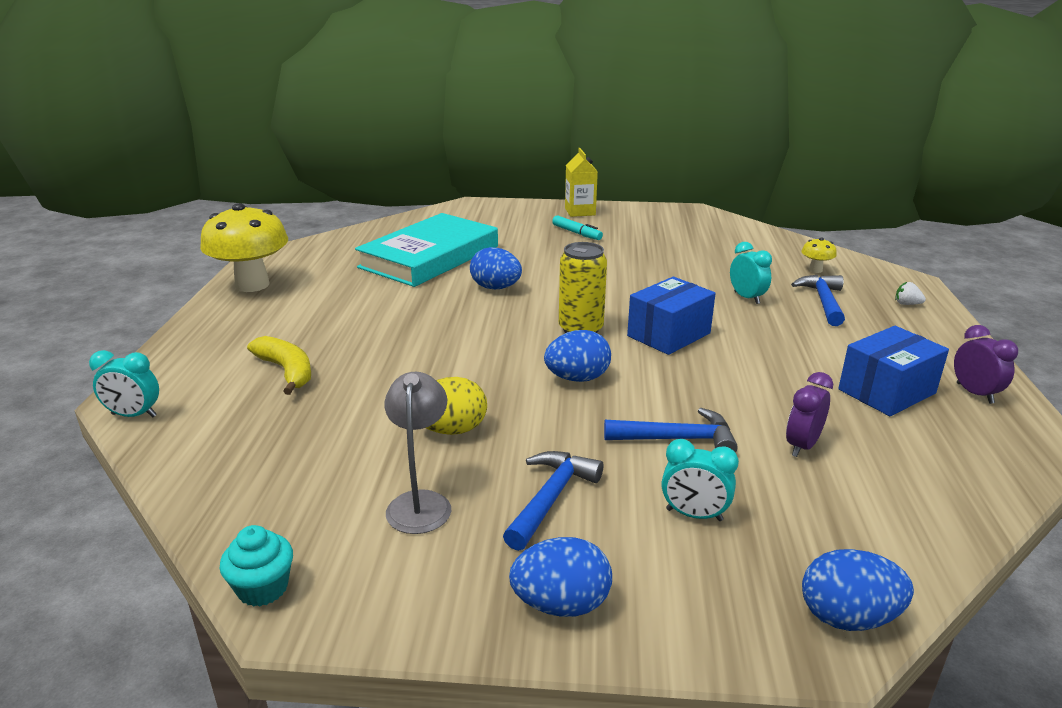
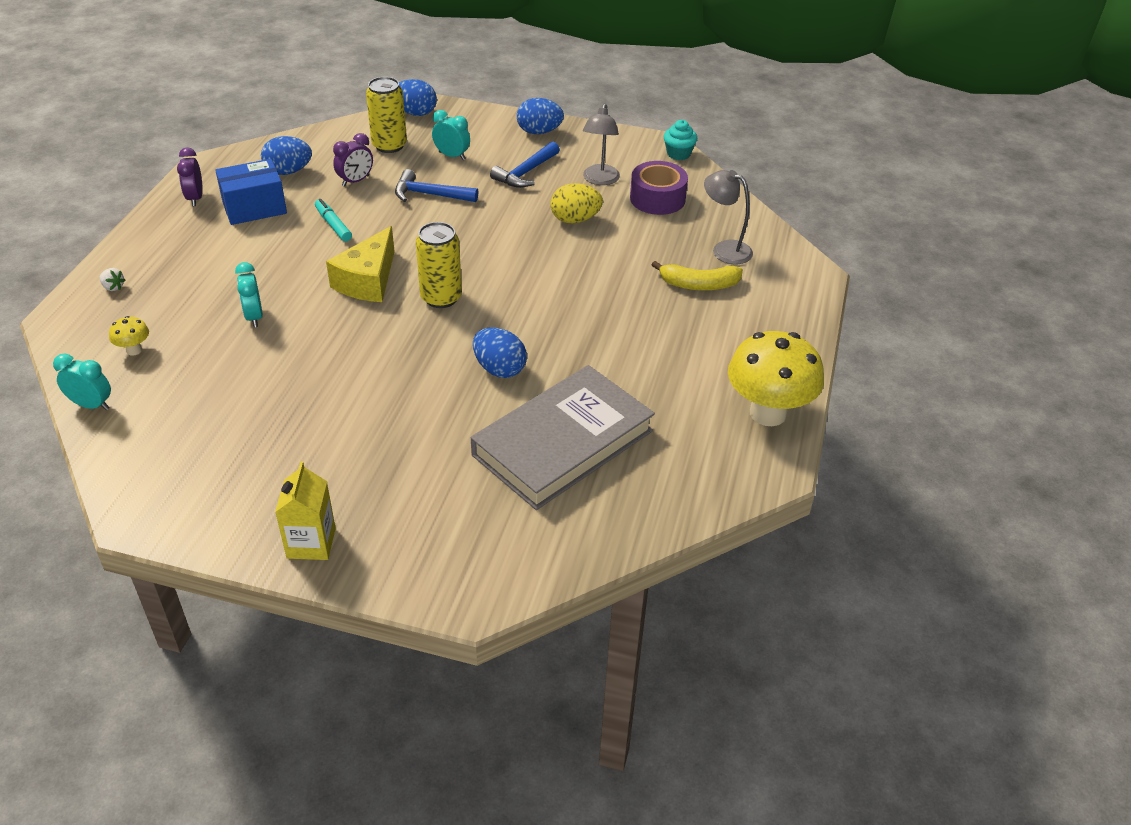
camera: 170 degrees left, 15 degrees up
(134, 415) = (800, 259): turquoise clock -> turquoise clock (91, 405)
(238, 415) = (724, 249): none -> grey lamp
(287, 371) = (699, 285): yellow banana -> yellow banana turned 60 degrees counterclockwise
(322, 480) = (657, 198): none -> purple tape
(430, 257) = (562, 443): turquoise book -> grey book
(576, 233) = (352, 475): turquoise marker -> turquoise marker (333, 225)
(577, 378) = (470, 247): blue egg -> blue egg (288, 171)
(668, 334) = (368, 281): blue box -> yellow cheese
(817, 521) = (389, 145): none -> yellow can
(823, 301) = (186, 302): blue hammer -> none

